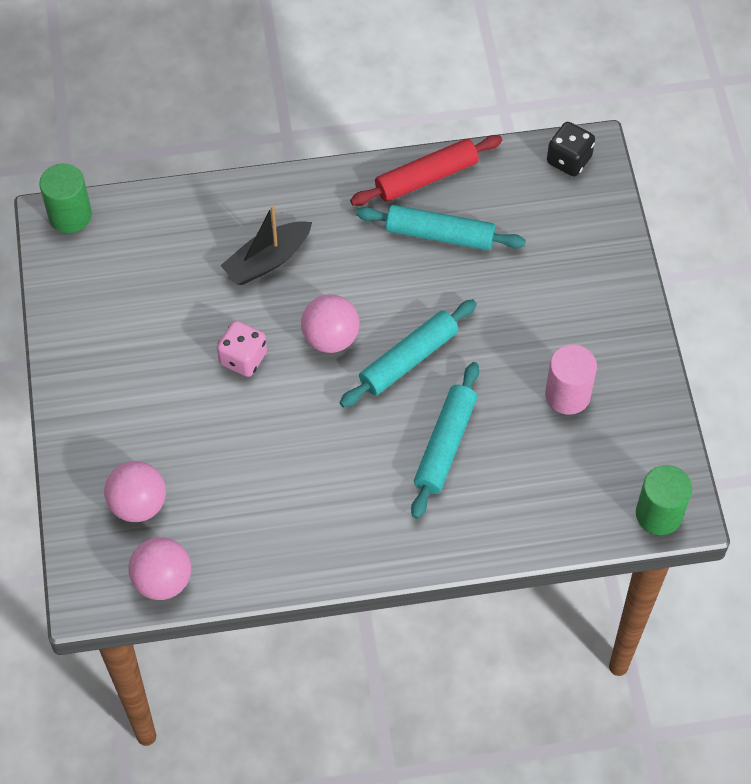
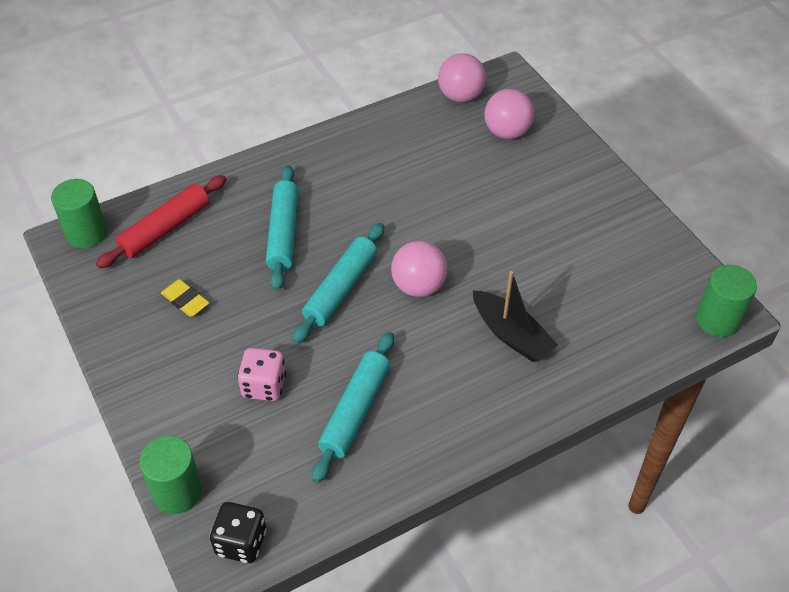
camera: 160 degrees right, 10 degrees down
(243, 358) = (486, 249): pink dice -> pink dice (264, 386)
(267, 260) = (511, 335): black boat -> black boat turned 105 degrees clockwise
(426, 177) = (393, 469): red rolling pin -> red rolling pin (165, 228)
(440, 234) = (355, 411): turquoise rolling pin -> turquoise rolling pin turned 60 degrees counterclockwise
(567, 395) = (185, 301): pink cylinder -> yellow eraser
(612, 213) = (177, 492): none -> green cylinder

